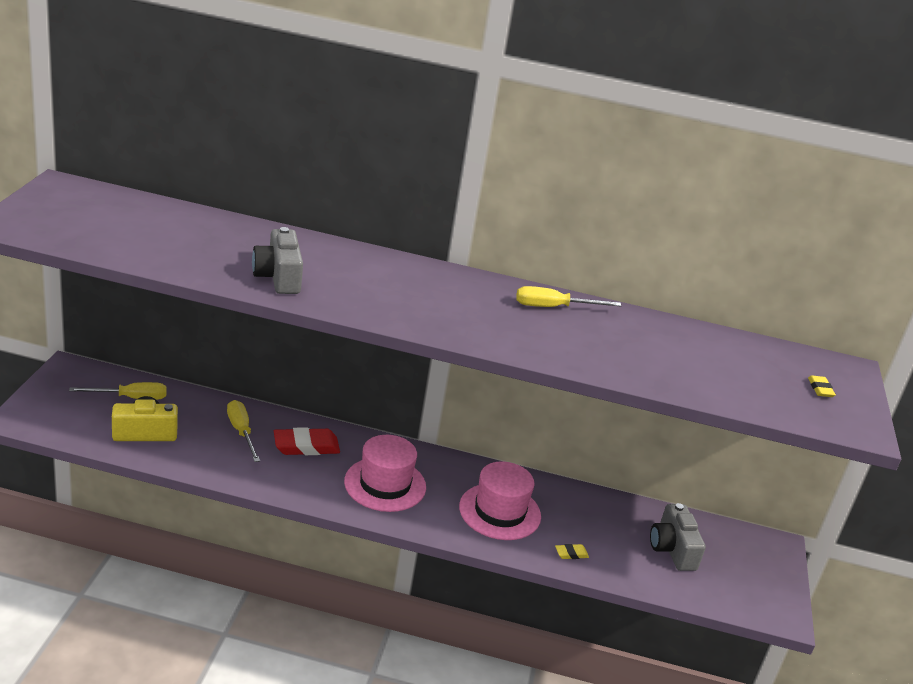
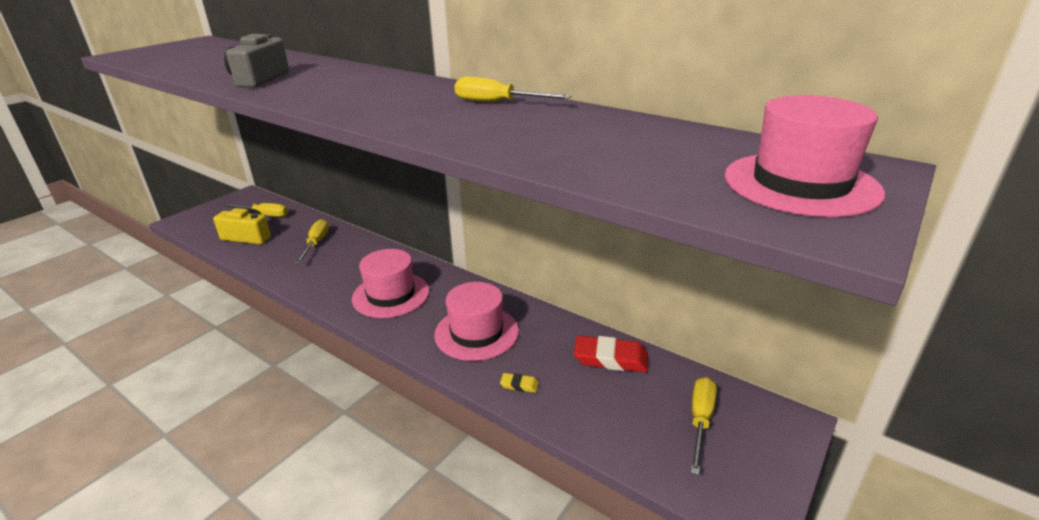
camera: 30 degrees right, 0 degrees up
(306, 446) = (354, 259): red eraser -> red eraser (610, 358)
(672, 549) = (643, 401): grey camera -> none
(719, 556) = (700, 421): none -> yellow screwdriver
(820, 389) = (800, 184): yellow eraser -> pink hat

